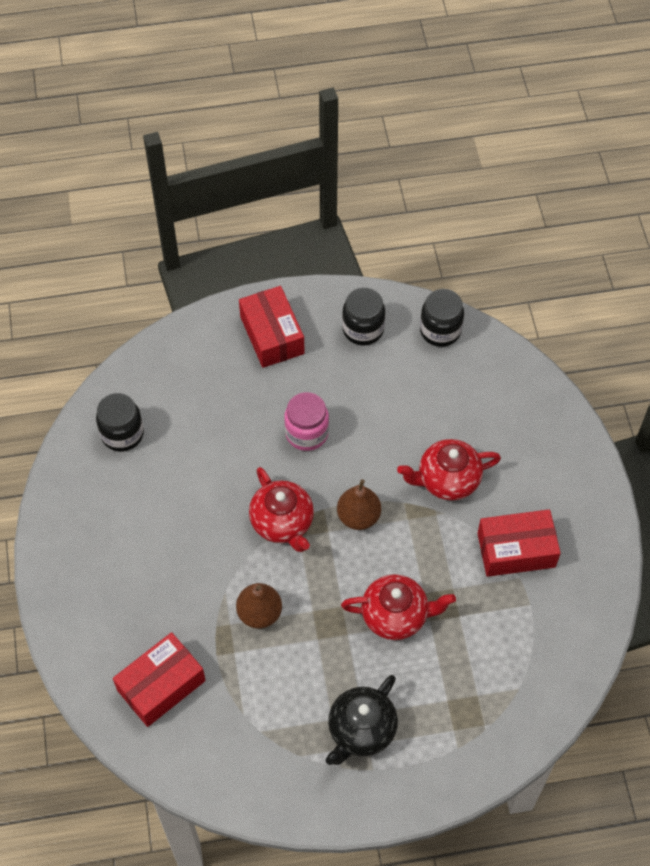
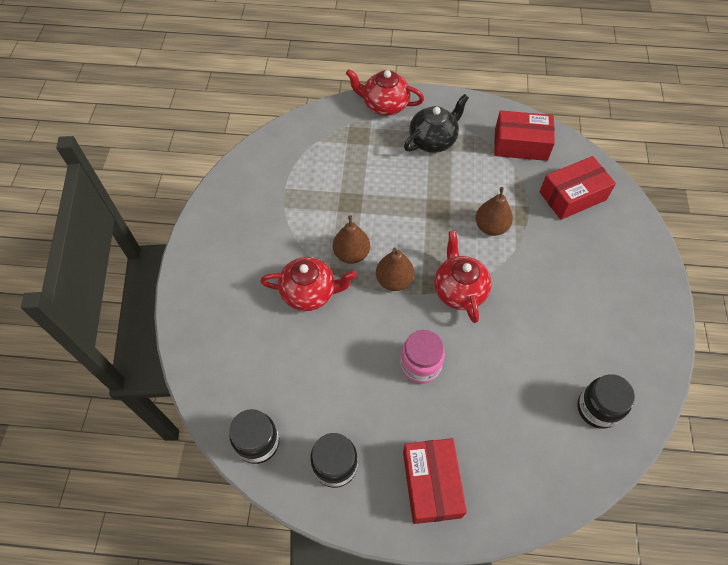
camera: 165 degrees left, 0 degrees up
(396, 615) = (386, 202): red teapot -> red teapot (384, 105)
(417, 536) = (351, 254): none -> brown pear
(516, 550) = (278, 226): red box -> red box (520, 144)

